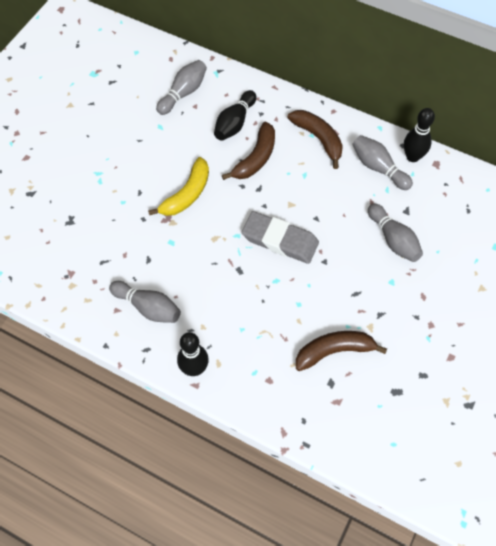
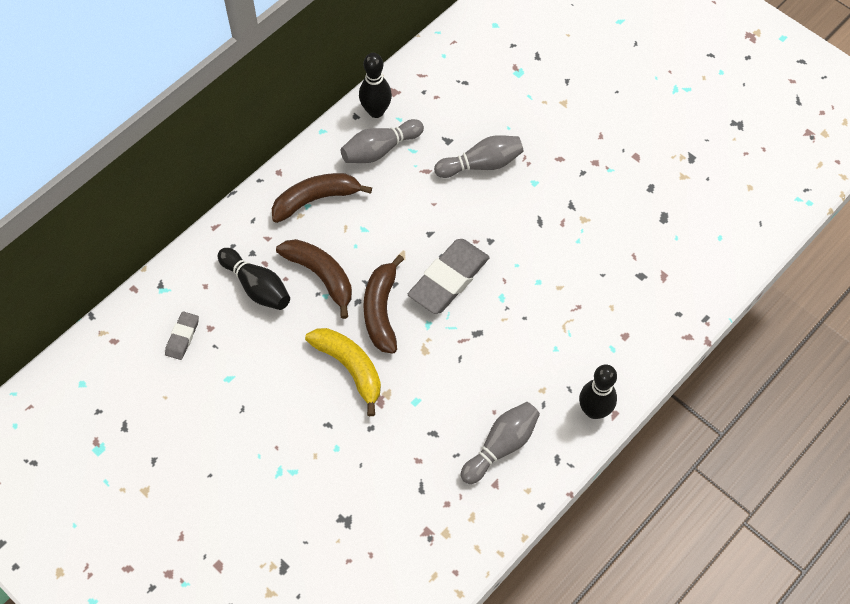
camera: 75 degrees left, 0 degrees up
(183, 93) = (182, 337): grey bowling pin -> grey eraser
(334, 351) = (605, 262): brown banana -> brown banana (381, 311)

